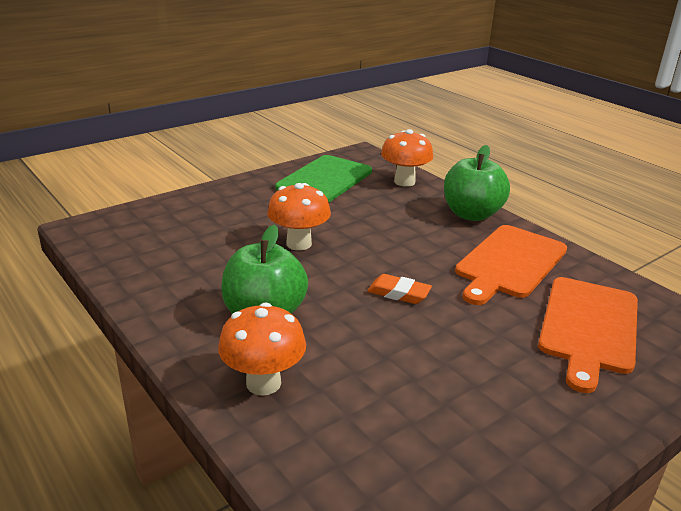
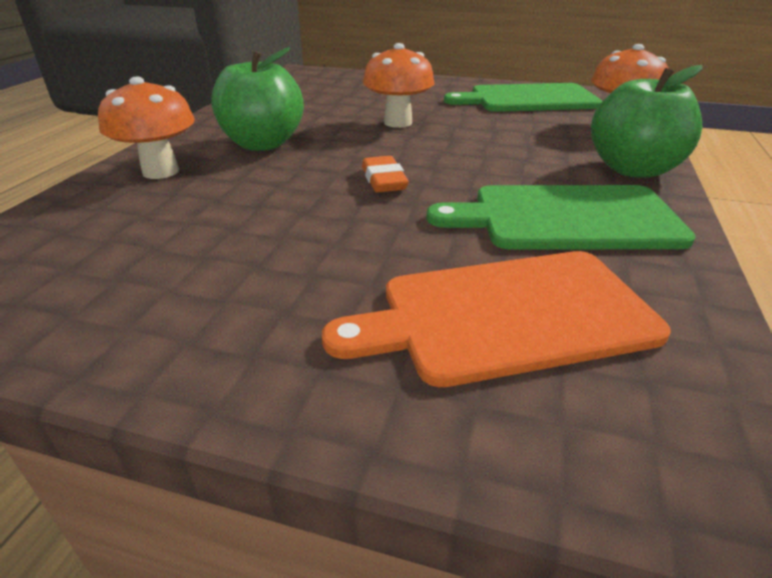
camera: 55 degrees right, 5 degrees up
(509, 263) = (566, 218): orange cutting board -> green cutting board

